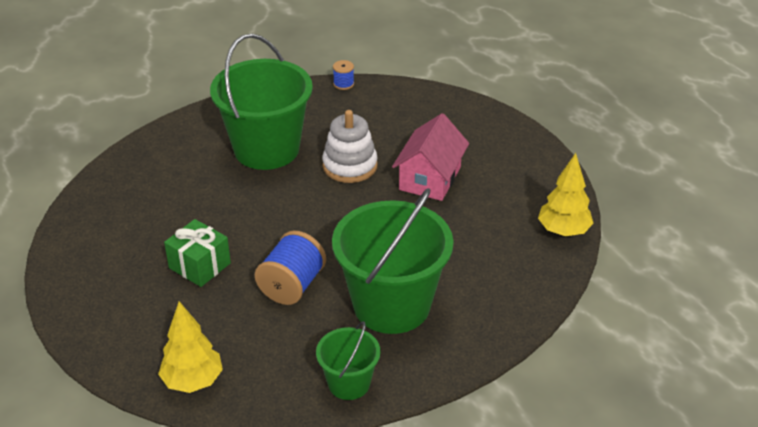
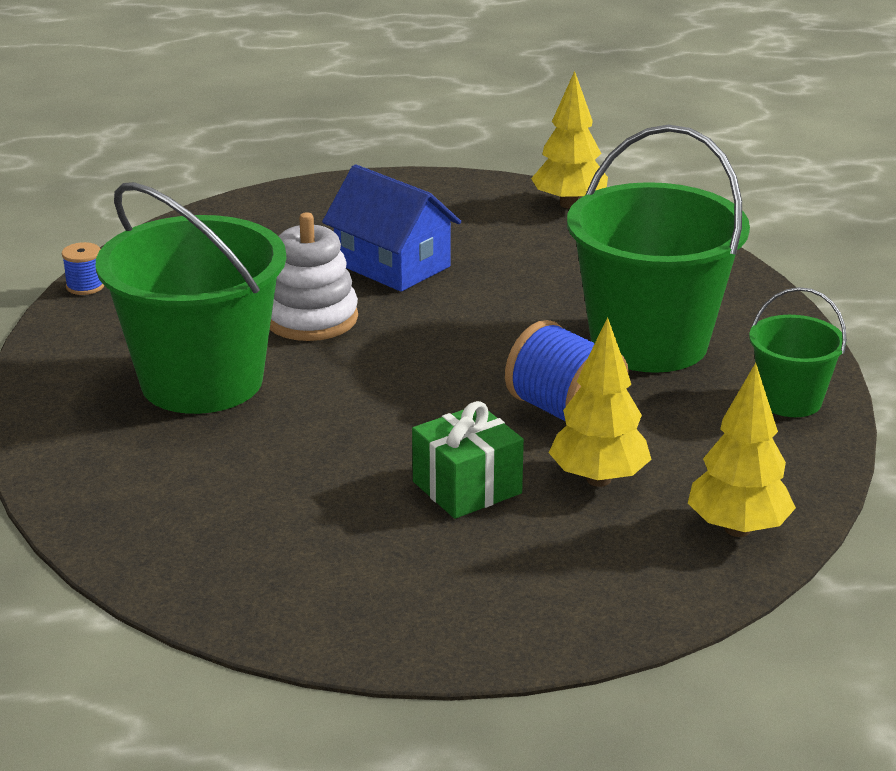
camera: 70 degrees left, 10 degrees down
(225, 314) = (598, 479): none -> yellow tree
(430, 178) = (392, 265): pink house -> blue house

